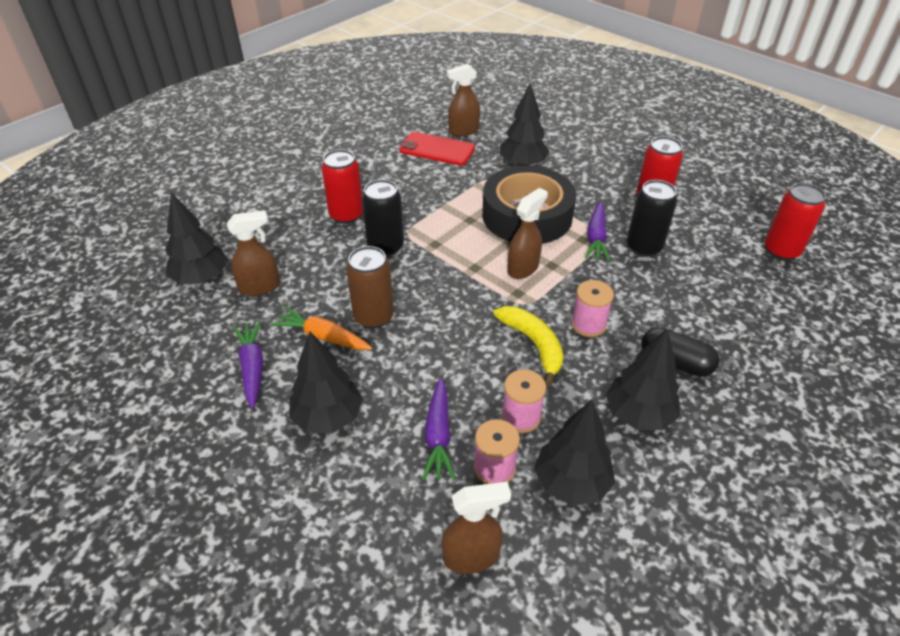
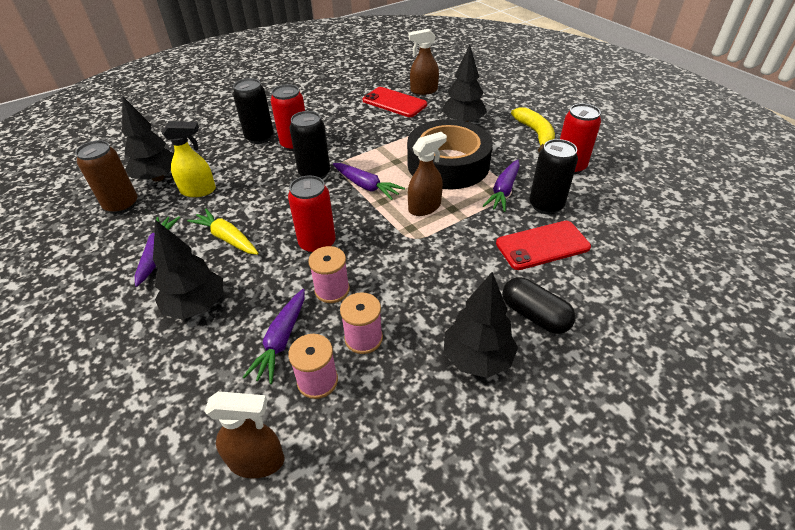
camera: 15 degrees right, 0 degrees up
(260, 287) = (199, 191): brown spray bottle -> yellow spray bottle
(300, 212) = (259, 137): none -> black can
(323, 337) = (227, 238): orange carrot -> yellow carrot
(373, 317) = (276, 228): brown can -> brown can (121, 205)
(450, 253) = (366, 186): none -> purple carrot
(533, 344) = (404, 275): yellow banana -> yellow banana (535, 133)
(571, 483) = (383, 411): black tree -> none
(588, 324) = (463, 265): pink spool -> pink spool (332, 290)
(656, 290) = (542, 245): none -> red phone
(781, 251) = (685, 227): red can -> red can (317, 243)

